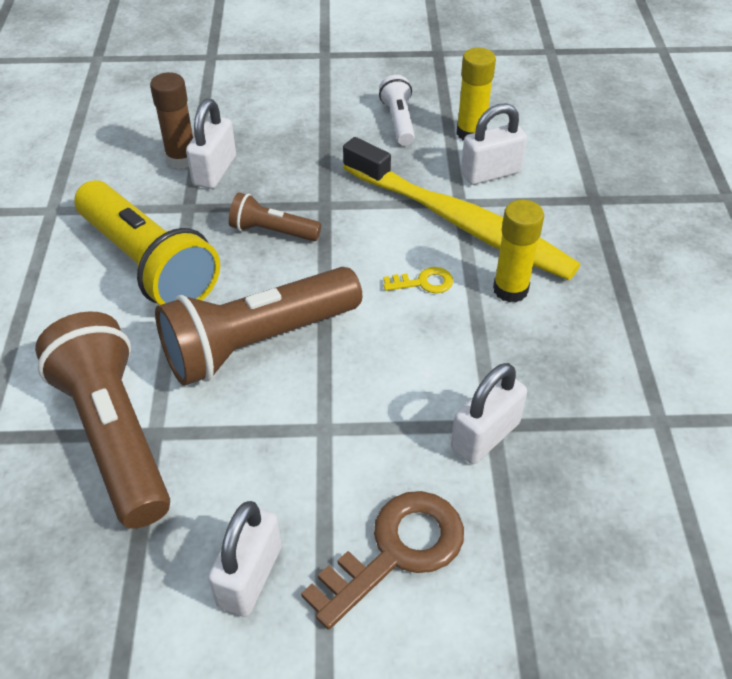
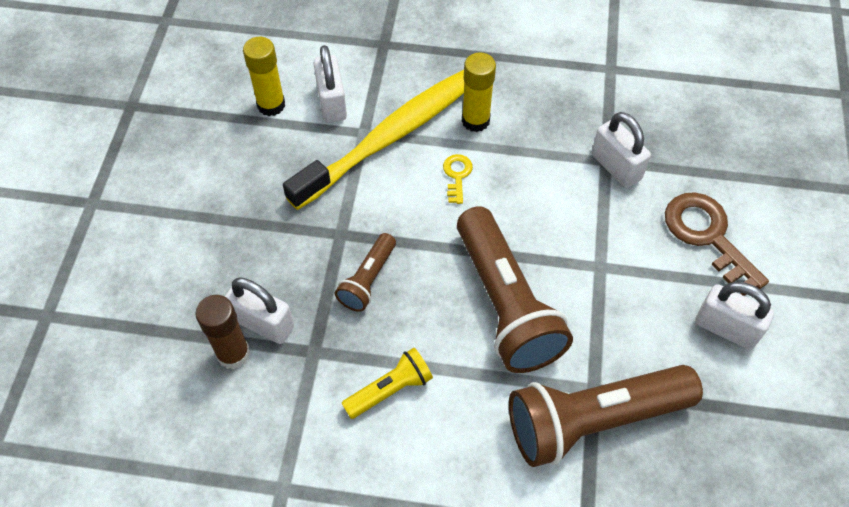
camera: 80 degrees left, 10 degrees up
(149, 264) = (390, 389): yellow flashlight -> yellow flashlight, size x0.50
(398, 121) = (234, 156): white flashlight -> none

